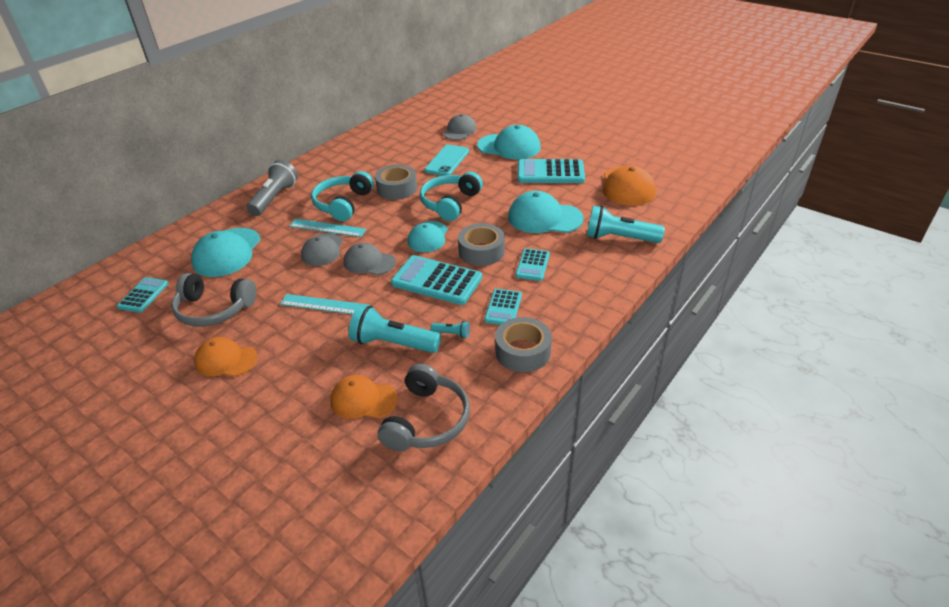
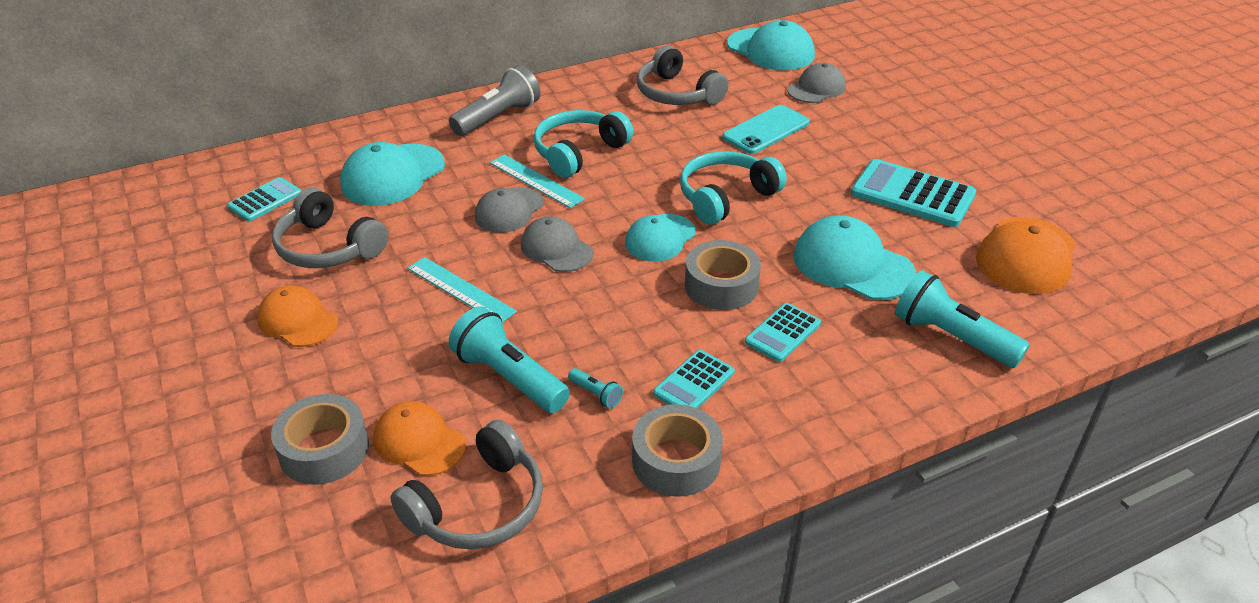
camera: 25 degrees right, 0 degrees up
(380, 154) = (677, 94): none -> grey headphones
(397, 188) = (666, 151): grey tape -> grey tape (324, 449)
(436, 281) = (628, 308): turquoise calculator -> none
(509, 147) = (875, 134): turquoise cap -> turquoise cap (770, 50)

